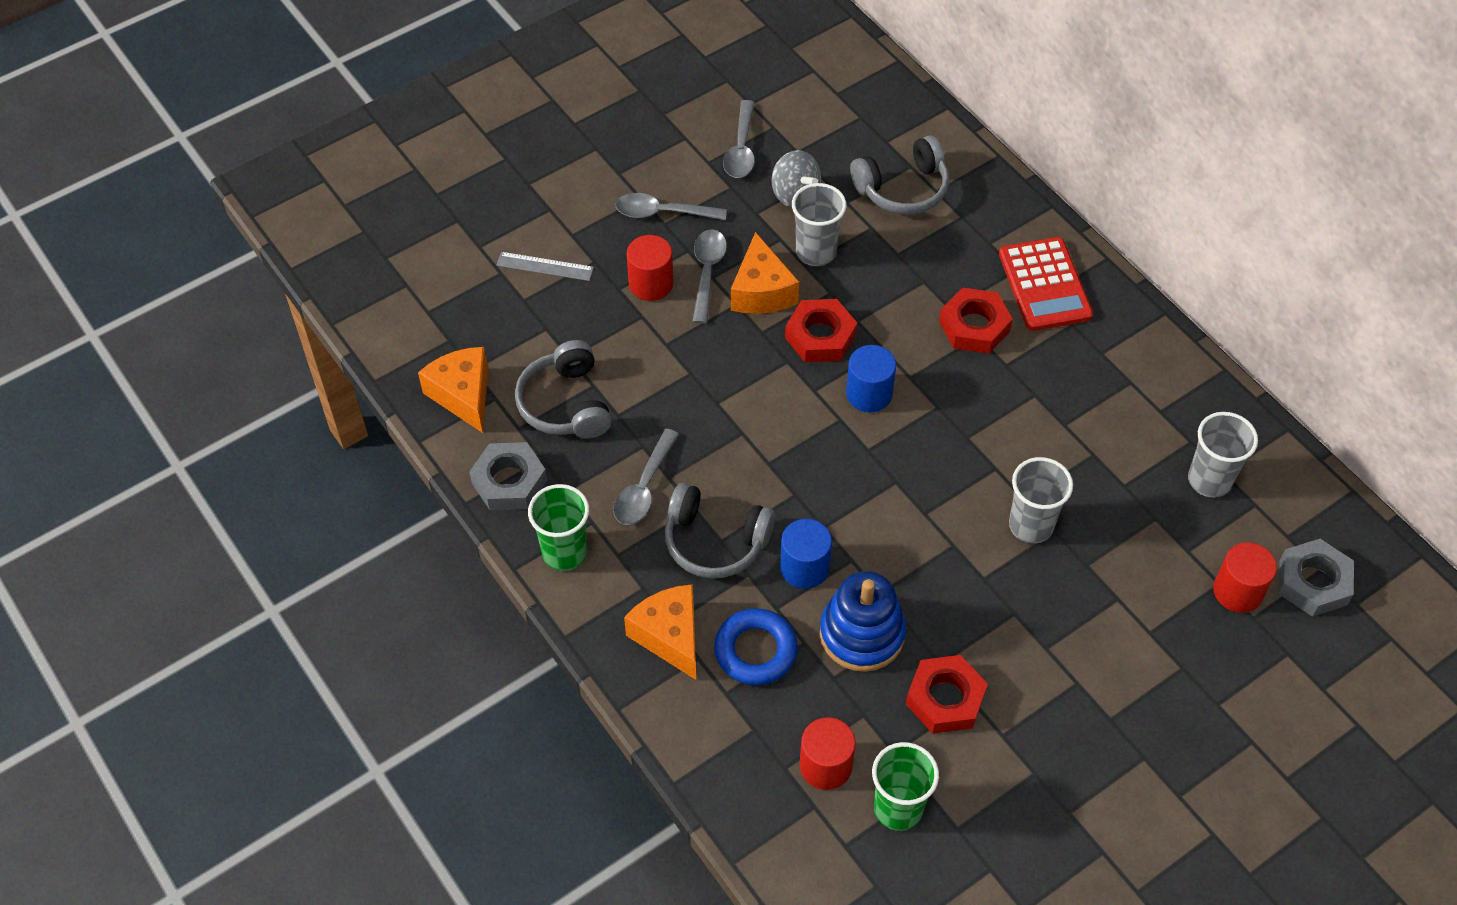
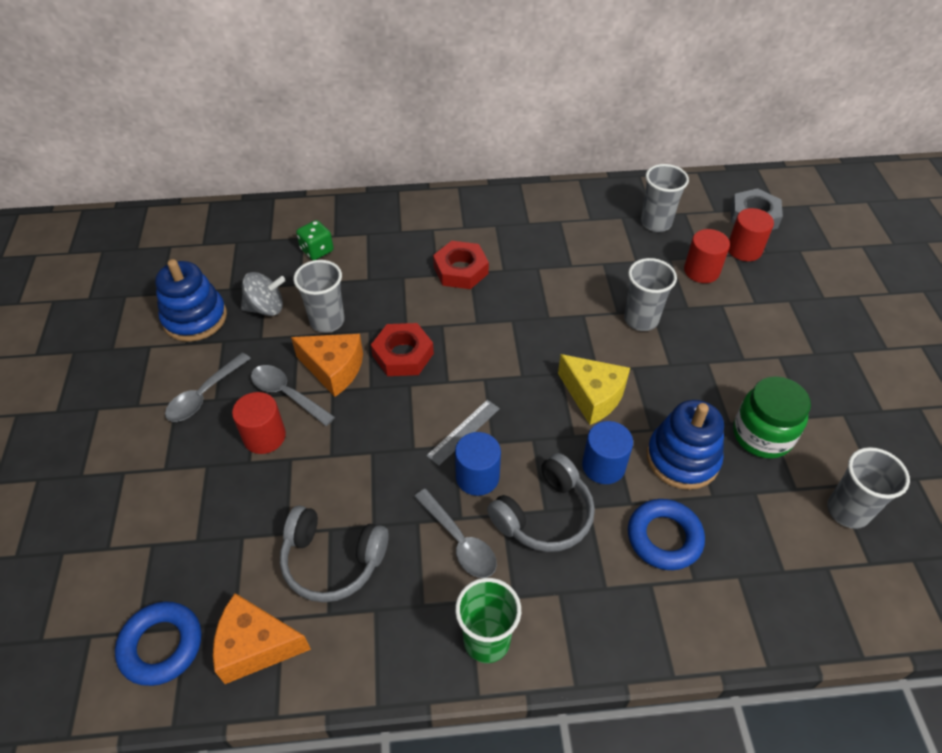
camera: 60 degrees left, 5 degrees down
(426, 334) = (161, 646): none -> blue ring
(509, 481) = (380, 652): grey nut -> none
(545, 266) = (178, 505): grey ruler -> grey ruler (463, 431)
(670, 636) = (619, 595): orange cheese -> none
(741, 149) = (195, 318): grey spoon -> blue stacking toy
(825, 766) = (792, 541): red cylinder -> red cylinder (701, 271)
(869, 394) = (474, 351): blue cylinder -> blue cylinder (477, 477)
(886, 523) = (593, 396): none -> yellow cheese
(898, 808) = (847, 511): green cup -> grey cup
(902, 188) = (317, 250): grey headphones -> green dice
(945, 699) = (762, 435): red nut -> green jar
(1045, 285) = (455, 222): red calculator -> none

